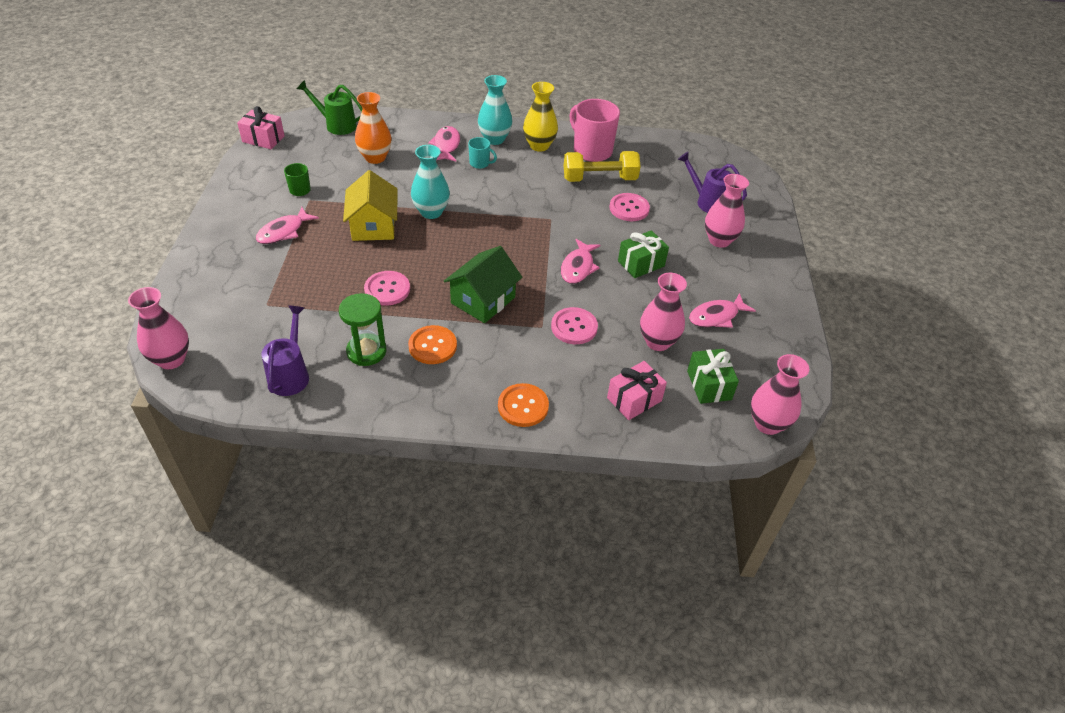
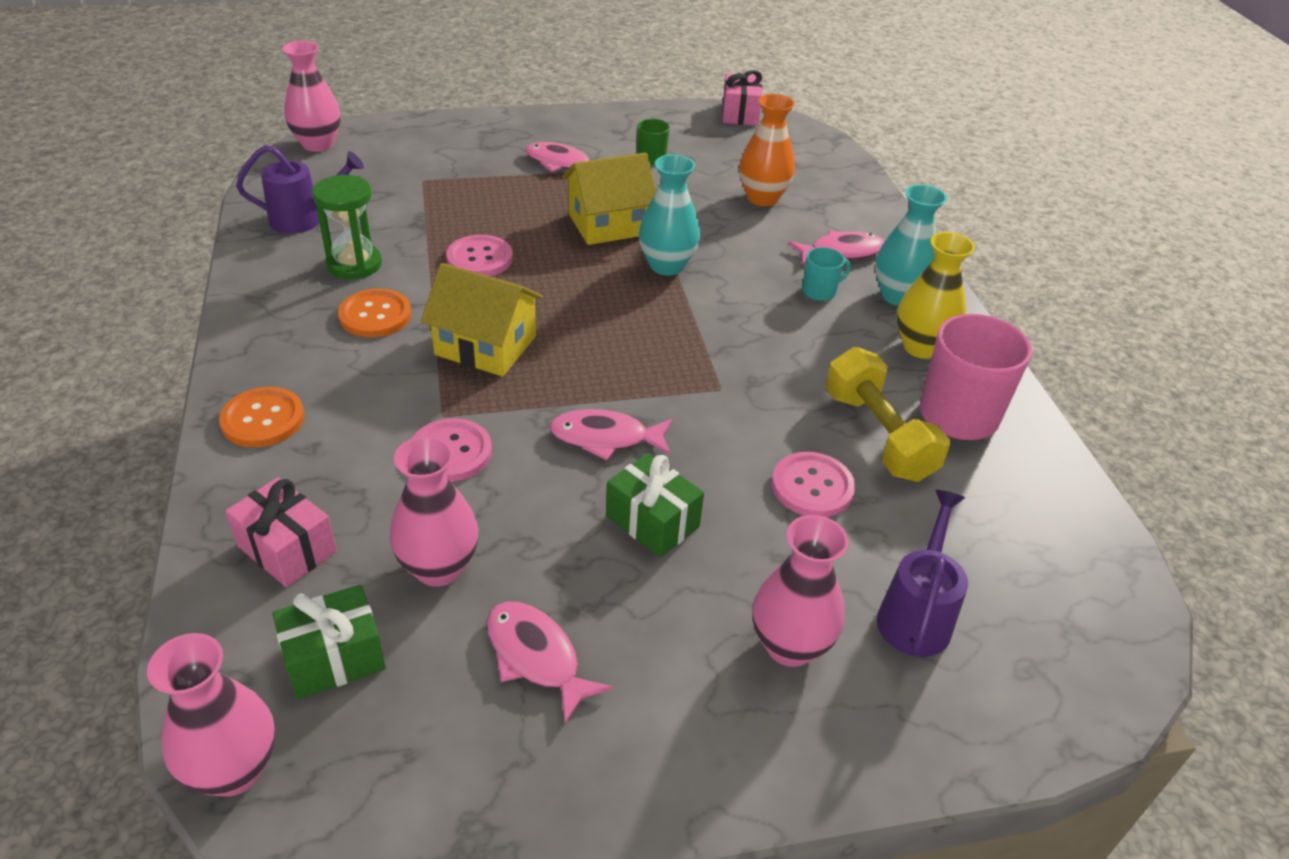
camera: 75 degrees right, 5 degrees down
(337, 125) = (814, 156): green watering can -> none
(480, 163) = (820, 291): turquoise mug -> turquoise mug turned 120 degrees counterclockwise
(483, 300) = (485, 345): green house -> yellow house

